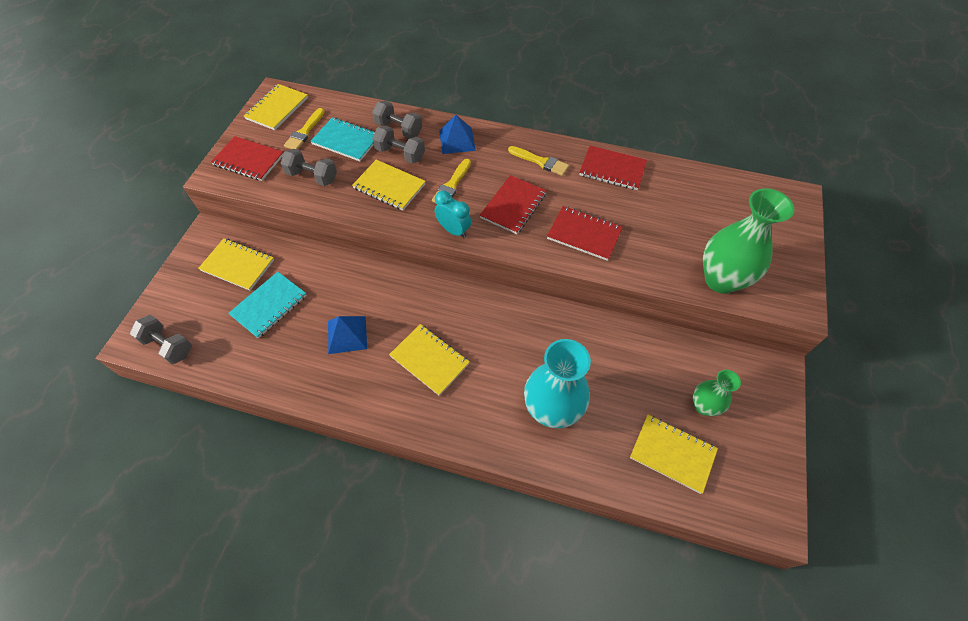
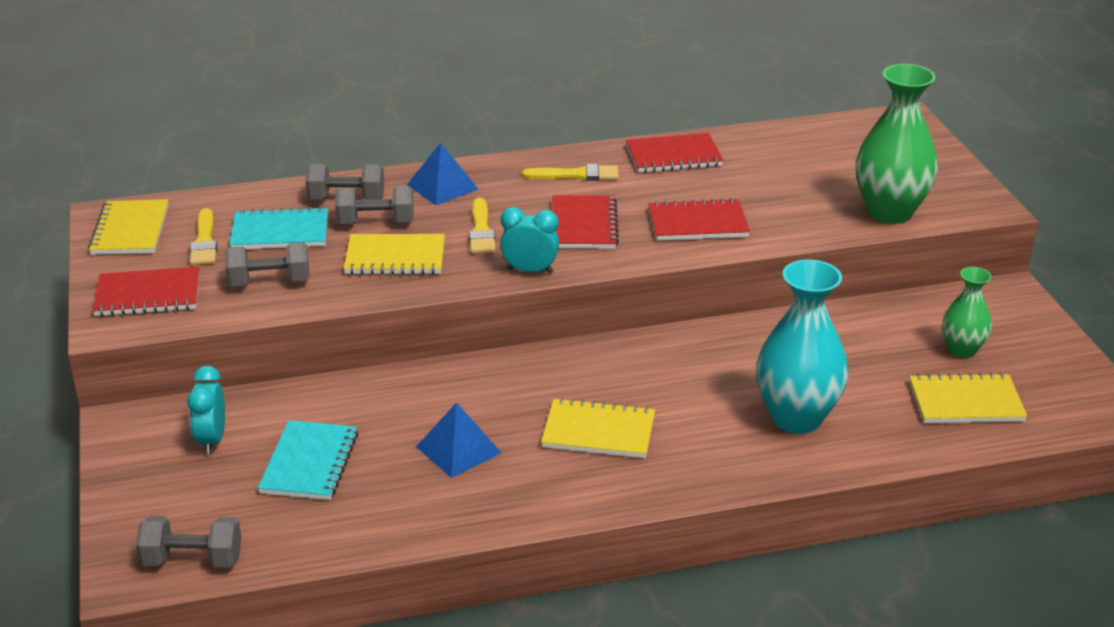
camera: 30 degrees left, 25 degrees down
(238, 265) = (212, 440): yellow notebook -> turquoise clock

